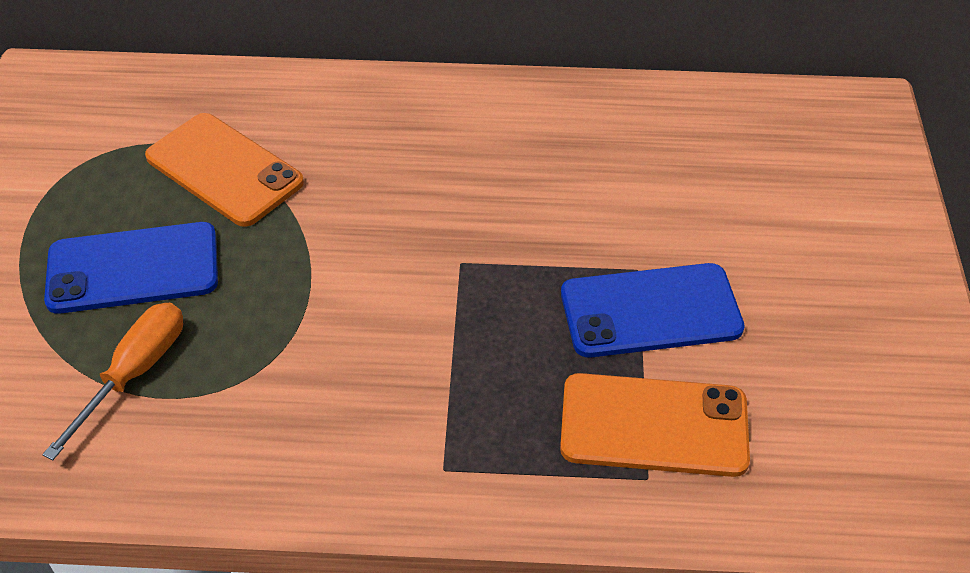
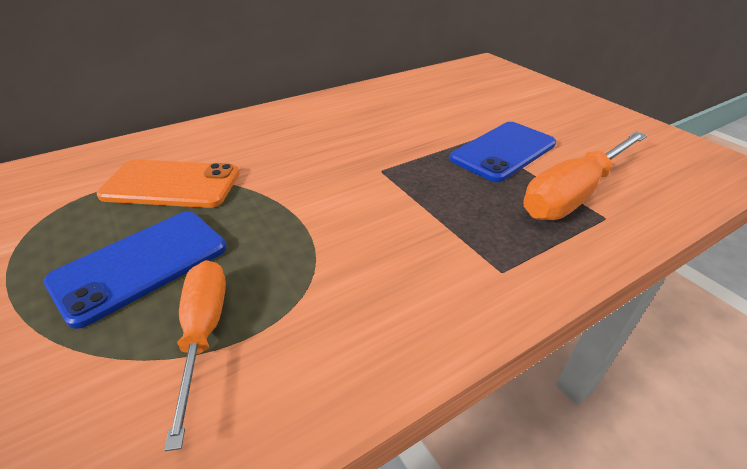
camera: 35 degrees left, 10 degrees down
(654, 425) = (574, 194): orange phone -> orange screwdriver

